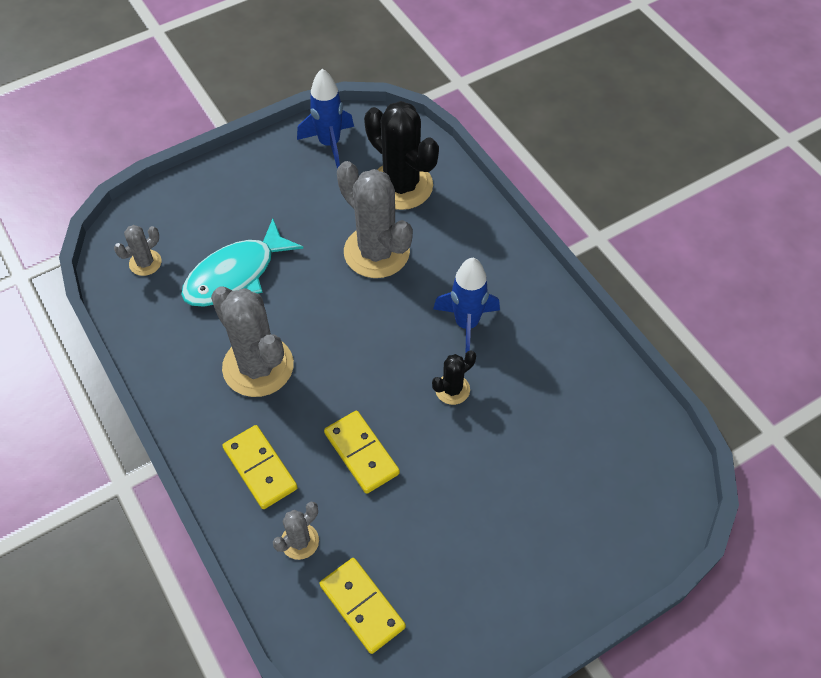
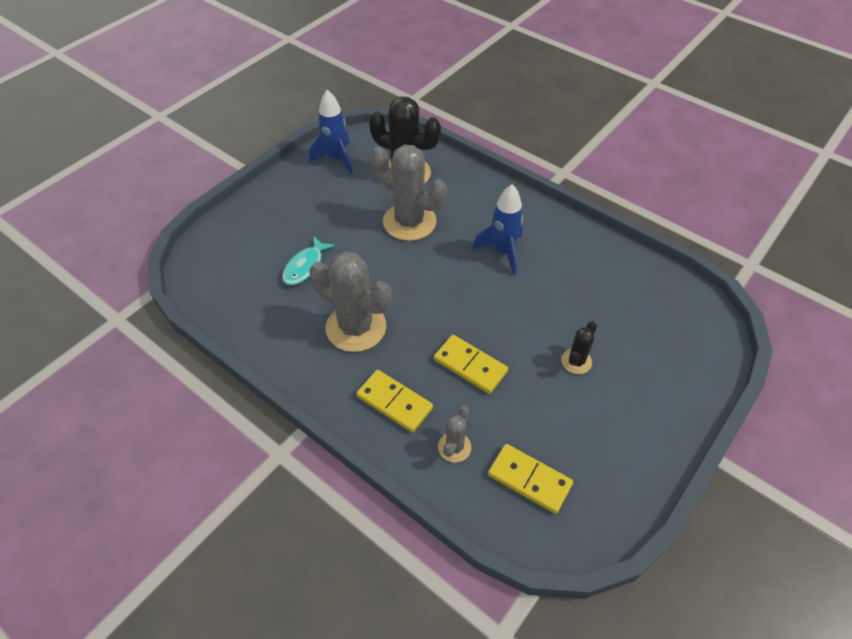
camera: 20 degrees left, 5 degrees down
(145, 263) = (225, 278): grey cactus -> none
(235, 275) = (305, 267): turquoise fish -> turquoise fish, size x0.62
(452, 389) = (516, 299): black cactus -> black cactus (576, 361)

